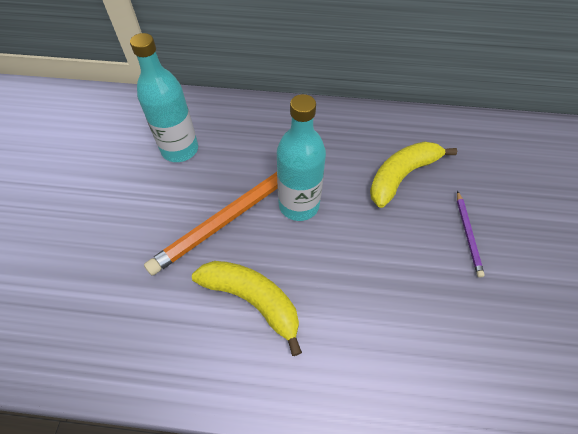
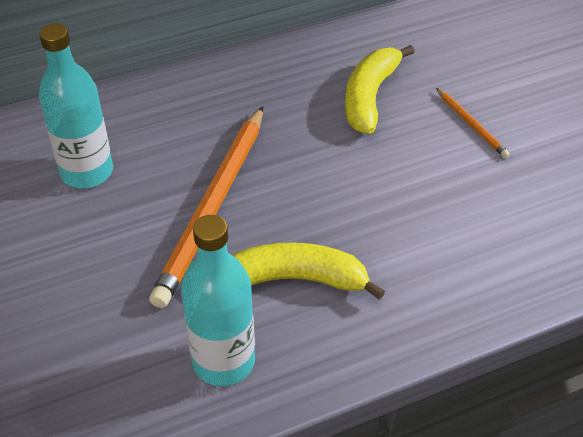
camera: 30 degrees left, 10 degrees down
(299, 205) = (278, 170): turquoise bottle -> turquoise bottle (223, 361)
(468, 234) = (471, 125): purple pencil -> orange pencil

